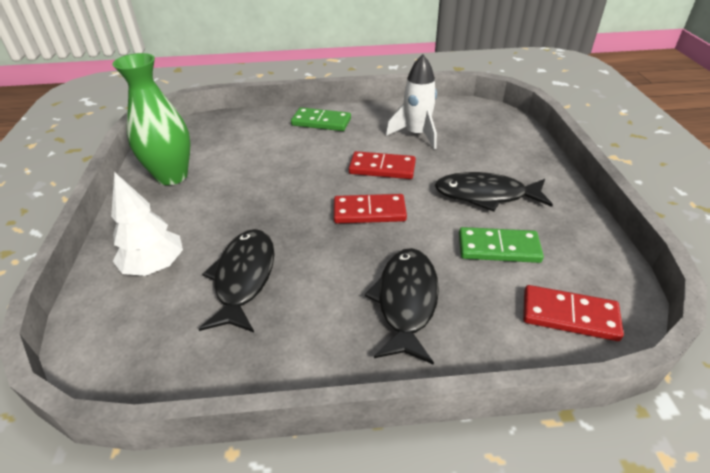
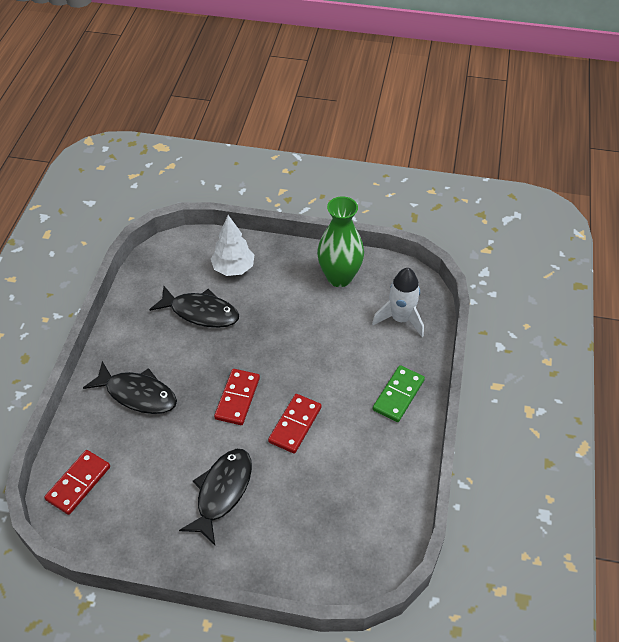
camera: 105 degrees right, 10 degrees up
(416, 134) = (344, 473): white rocket -> white rocket (400, 319)
(498, 248) = (157, 471): green domino -> none

